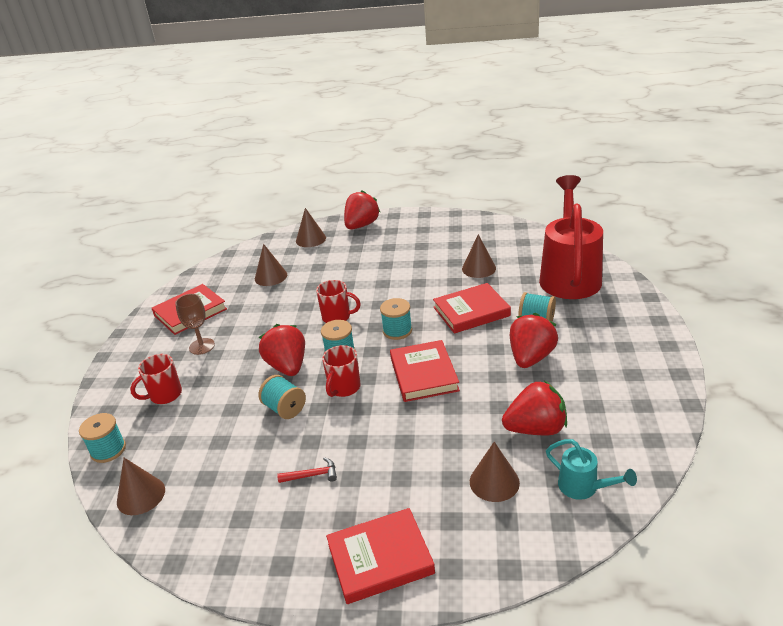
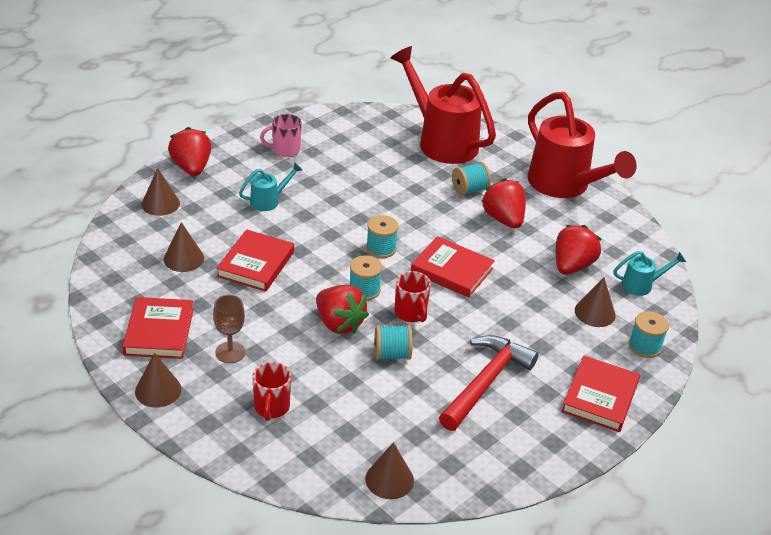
camera: 55 degrees left, 5 degrees up
(108, 450) = (301, 474): turquoise spool -> turquoise spool (644, 346)
(287, 366) = (339, 323): red strawberry -> red strawberry turned 150 degrees counterclockwise
(312, 475) = (486, 382): red hammer -> red hammer, size x2.47
(337, 317) = (313, 263): red mug -> none
(374, 264) = (268, 201): none -> turquoise watering can
(437, 237) = (285, 150): none -> pink mug
(471, 311) = (413, 205): red book -> red book (256, 264)
(478, 268) = (365, 165): brown cone -> brown cone (158, 390)
(636, 357) = (564, 185): none -> red watering can

